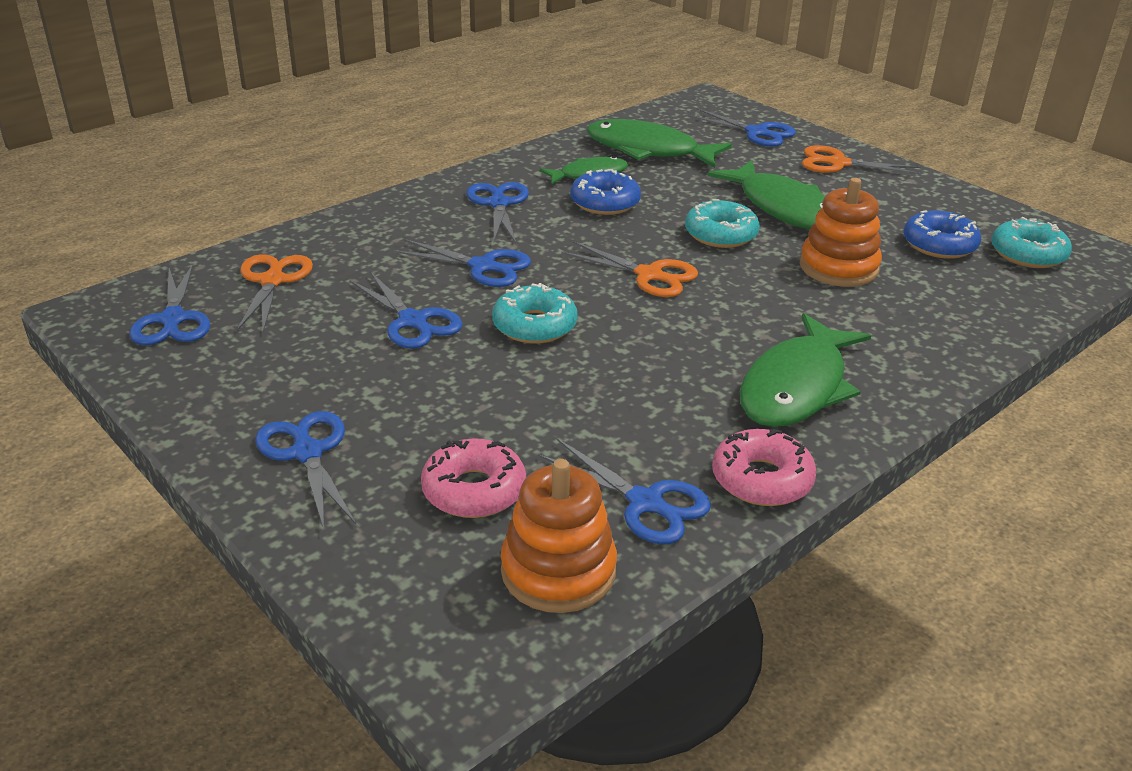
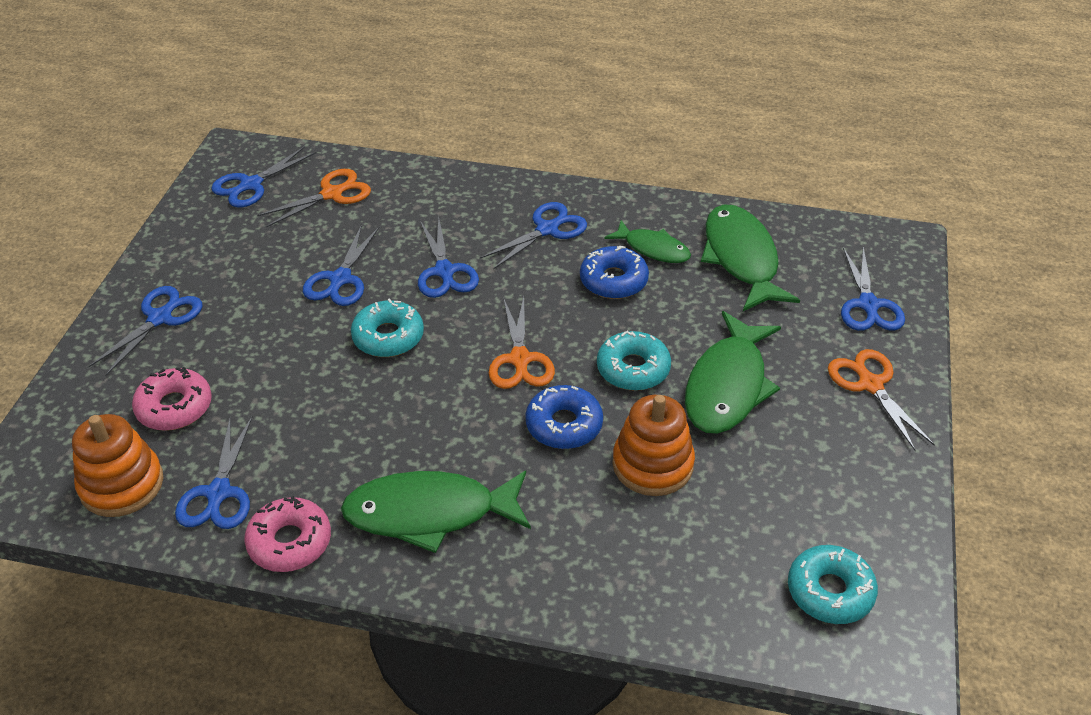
camera: 55 degrees right, 10 degrees up
(939, 245) = (774, 518): blue donut -> blue donut (564, 425)

